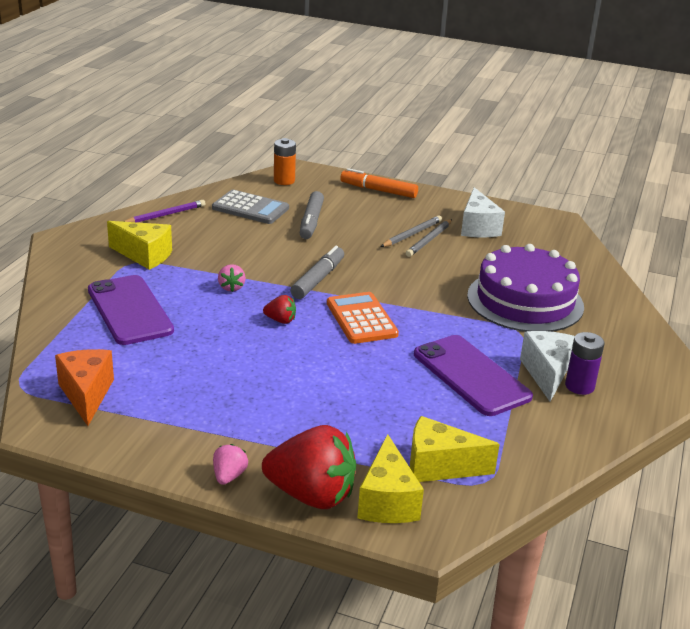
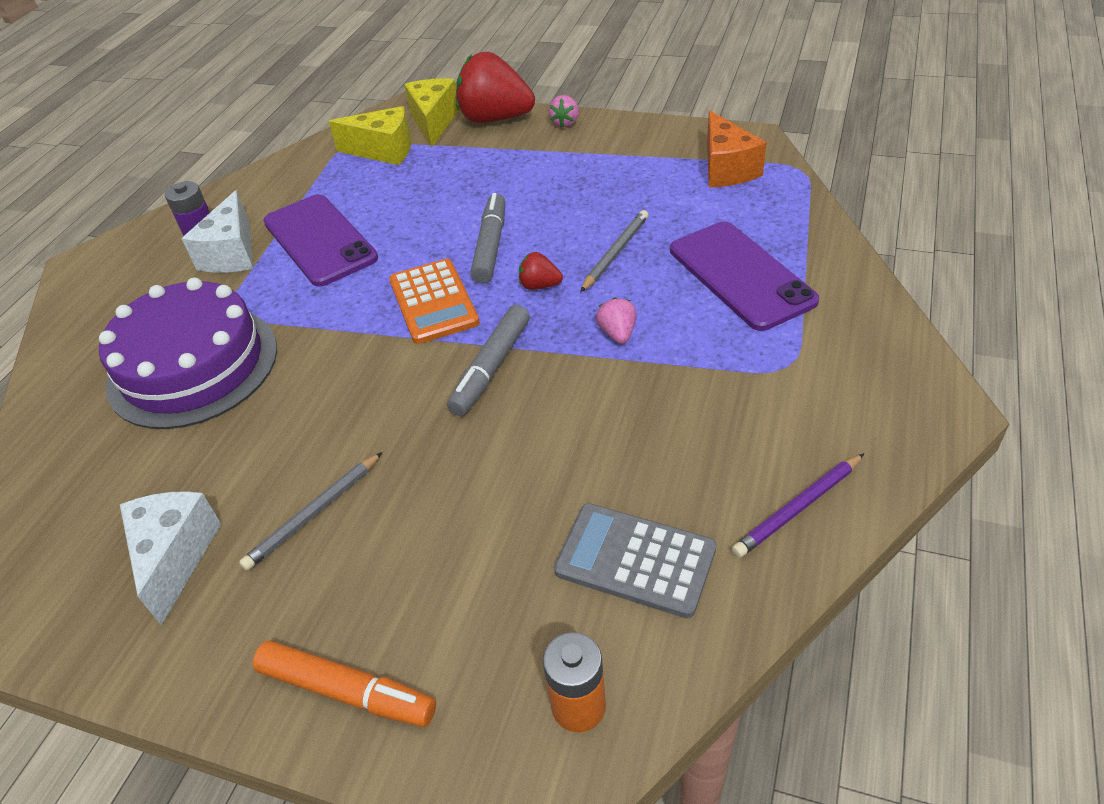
camera: 175 degrees left, 15 degrees up
(144, 255) = (777, 383): yellow cheese -> none
(311, 222) = (506, 527): grey marker -> grey marker (491, 246)
(429, 240) = (286, 499): grey pencil -> grey pencil (615, 253)

